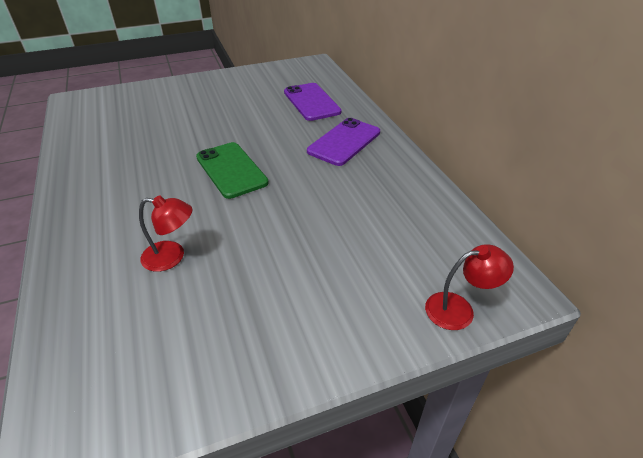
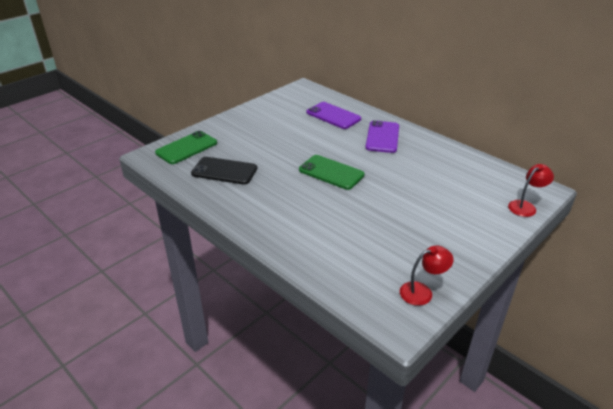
camera: 25 degrees left, 5 degrees down
(116, 101) = (186, 148): none -> green phone
(120, 135) = (224, 171): none -> black phone
(172, 257) = (354, 229): red lamp -> red lamp (422, 292)

